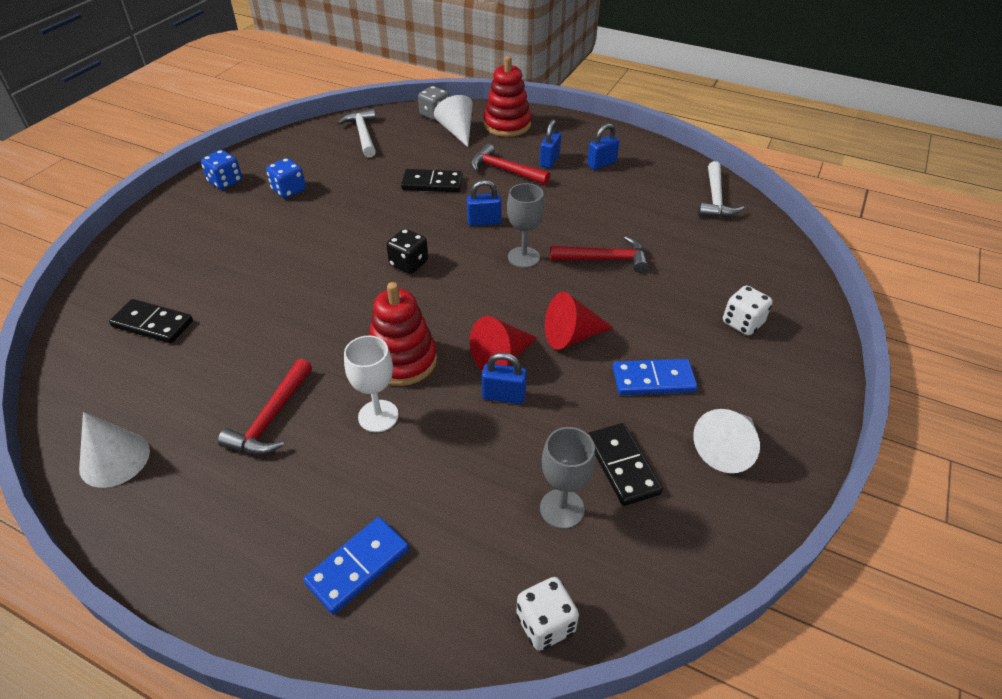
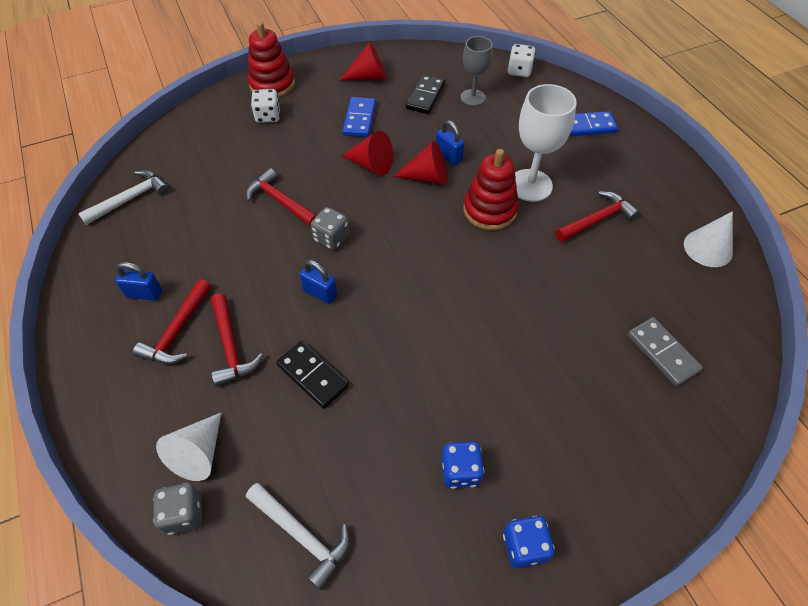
camera: 140 degrees left, 10 degrees up
(152, 324) = (662, 353): black domino -> grey domino
(363, 134) = (302, 535): white hammer -> white hammer turned 75 degrees counterclockwise
(378, 416) = (530, 185): white goblet -> white goblet, size x1.55
(409, 264) = (420, 287): black dice -> none
(507, 125) = (138, 424): red stacking toy -> red stacking toy (272, 84)
(523, 257) = (331, 238): grey goblet -> grey dice
(549, 161) = (178, 331): blue padlock -> red hammer
(653, 379) = (359, 119): blue domino -> blue domino turned 60 degrees clockwise
(726, 448) = (369, 77): white cone -> red cone

